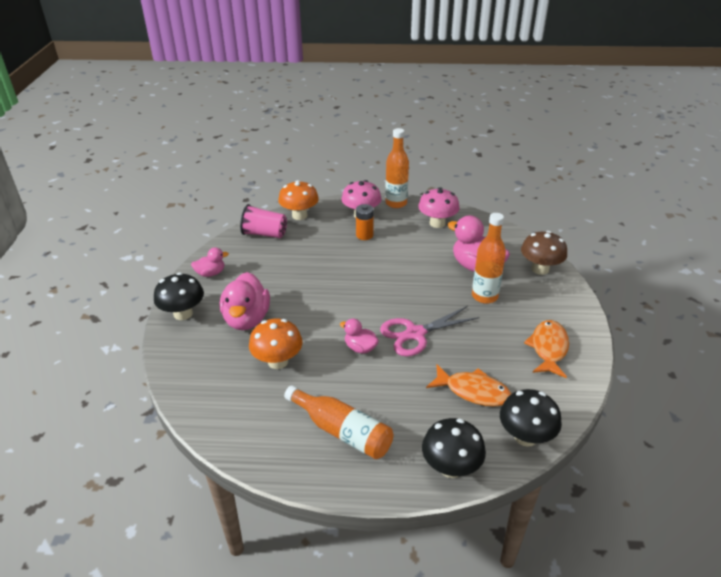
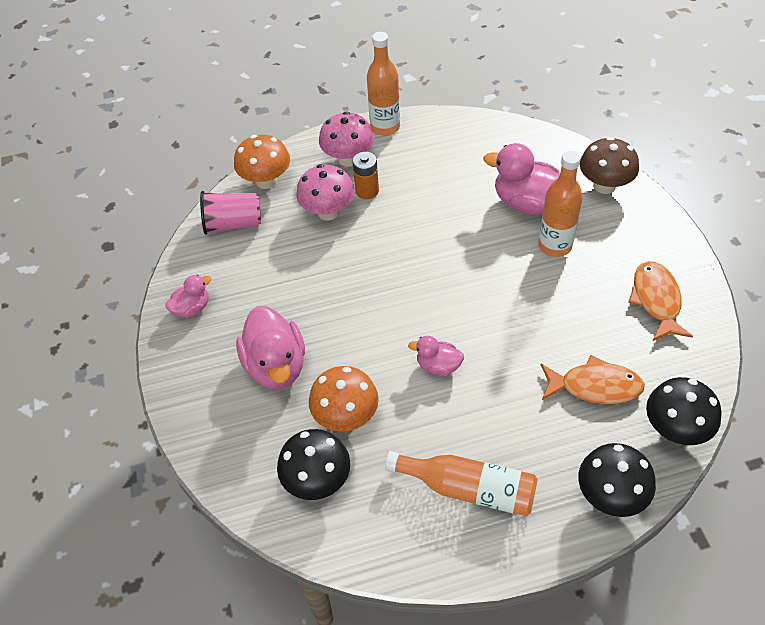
camera: 15 degrees left, 15 degrees up
(183, 314) = (187, 382): black mushroom -> black mushroom (317, 480)
(415, 334) = (495, 325): pink scissors -> none
(437, 223) = (452, 146): pink mushroom -> pink mushroom (328, 212)

